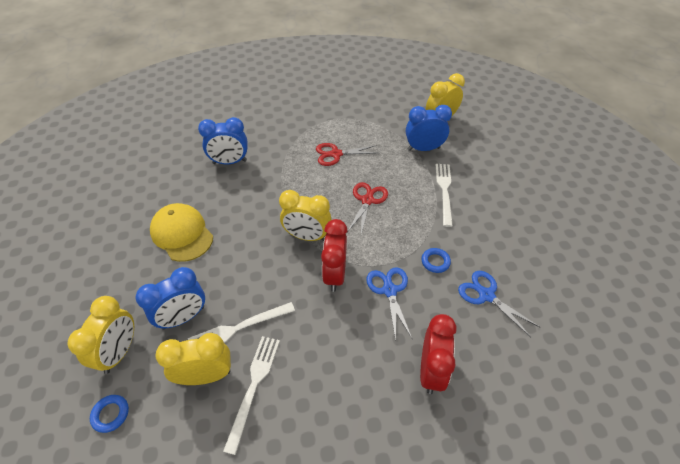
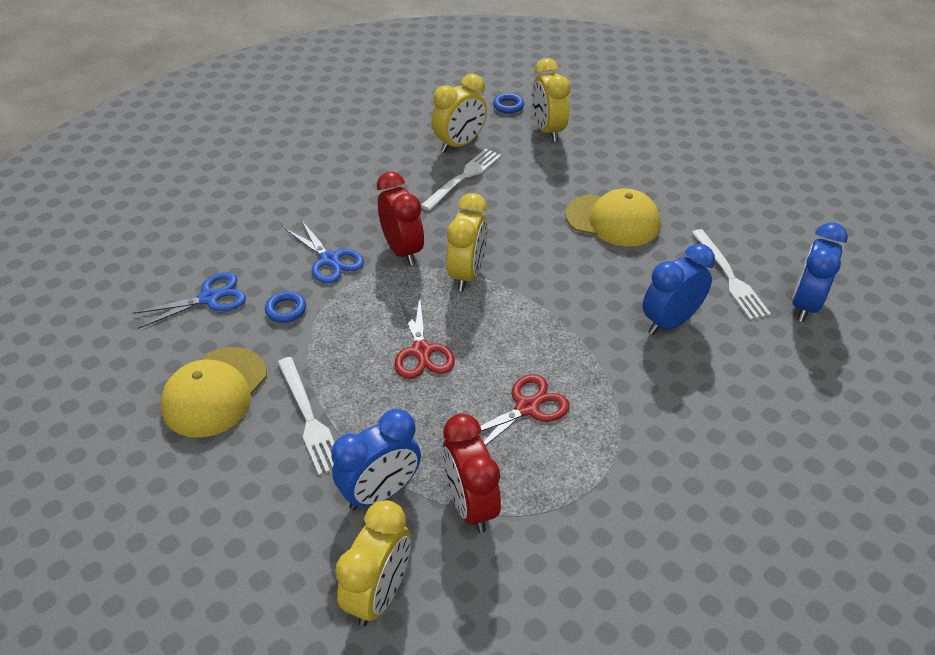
camera: 150 degrees right, 5 degrees down
(183, 317) = (522, 166): blue clock -> blue clock (805, 304)
(253, 387) = (413, 152): white fork -> white fork (729, 276)
(307, 236) = (467, 274): yellow clock -> yellow clock turned 120 degrees clockwise
(431, 371) = (256, 215): red clock -> red clock (470, 504)
(486, 295) = (210, 298): blue scissors -> blue scissors turned 45 degrees counterclockwise
(493, 225) = (215, 392): none -> yellow cap

